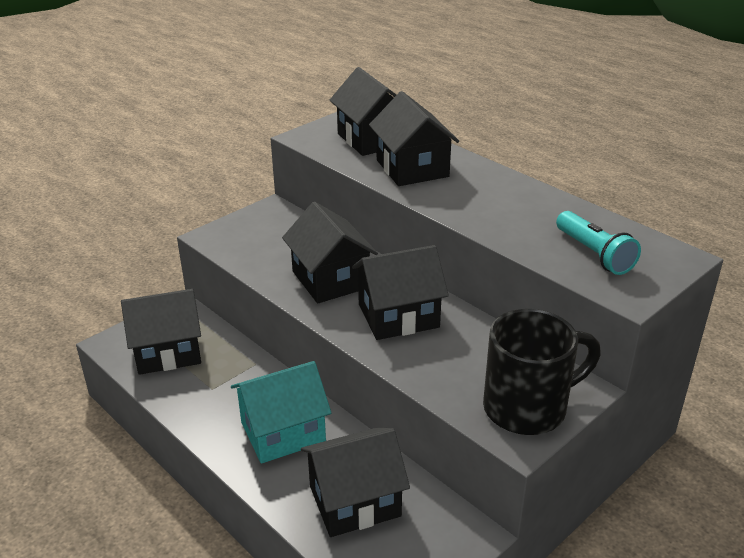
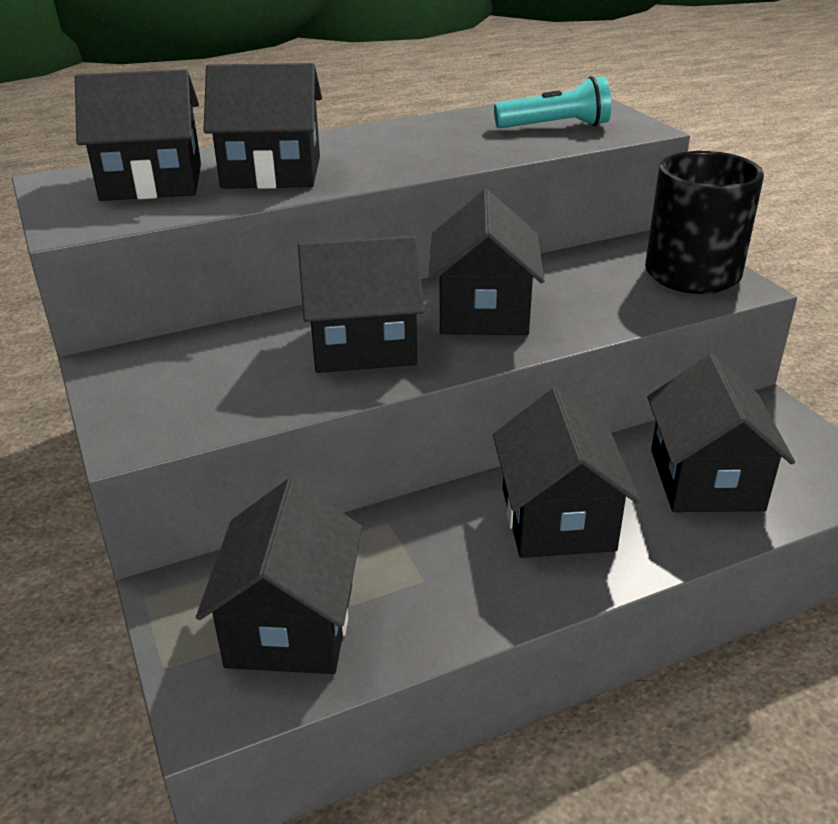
camera: 70 degrees left, 0 degrees up
(283, 432) = (557, 519): turquoise house -> black house

